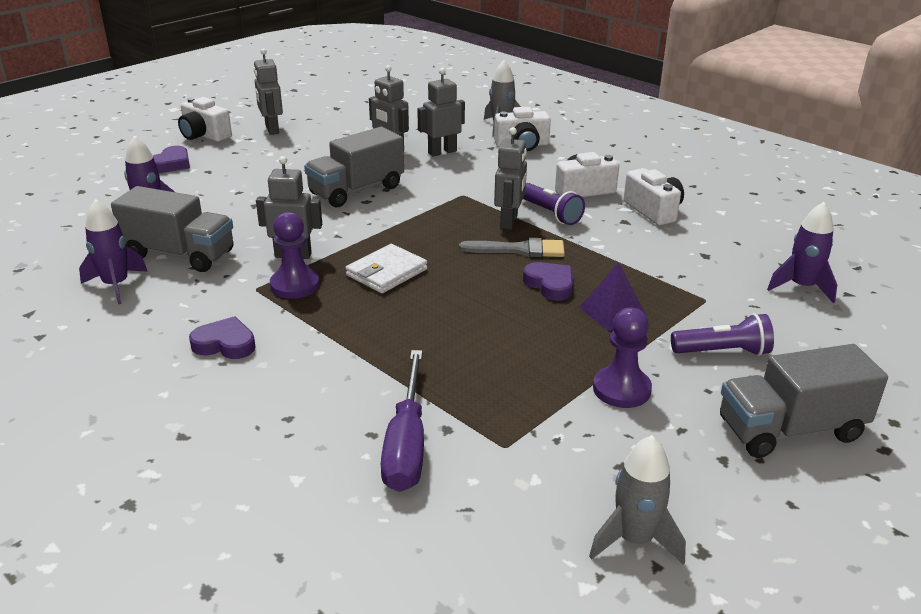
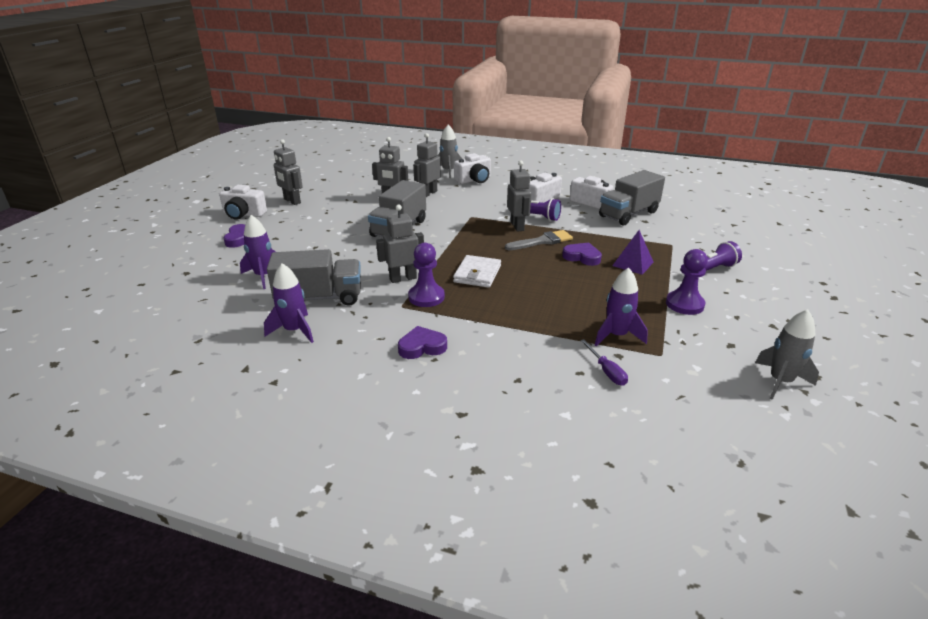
camera: 25 degrees left, 0 degrees up
(406, 444) = (606, 371): purple screwdriver -> purple screwdriver, size x0.52
(790, 430) = (785, 300): grey truck -> grey truck (628, 214)
(801, 287) = (709, 226): purple rocket -> purple rocket (616, 335)

